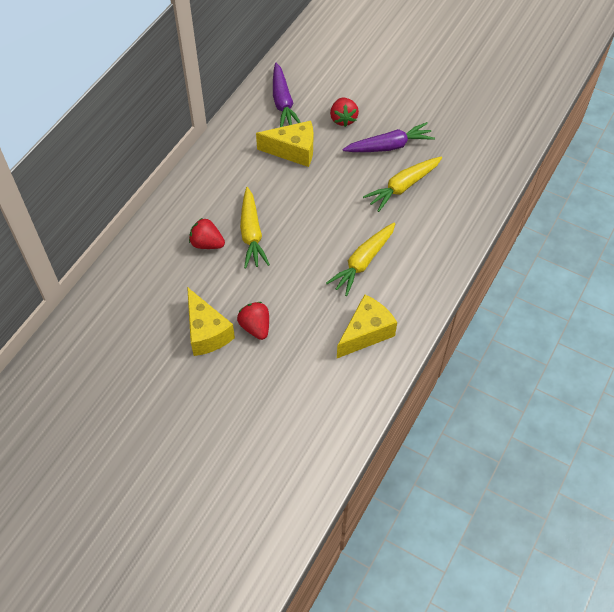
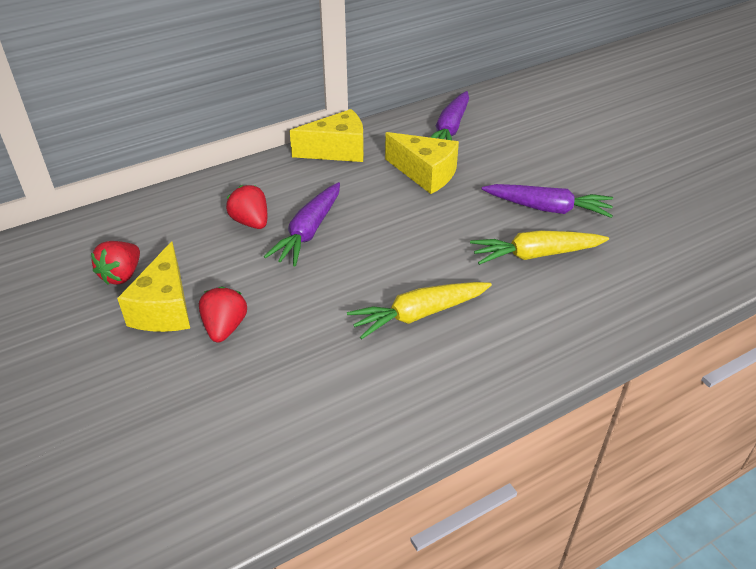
camera: 30 degrees right, 15 degrees down
(251, 233) = (308, 232): yellow carrot -> purple carrot
(343, 119) = (509, 165): red strawberry -> red strawberry (122, 275)
(366, 333) = (356, 399): yellow cheese -> yellow cheese (337, 151)

